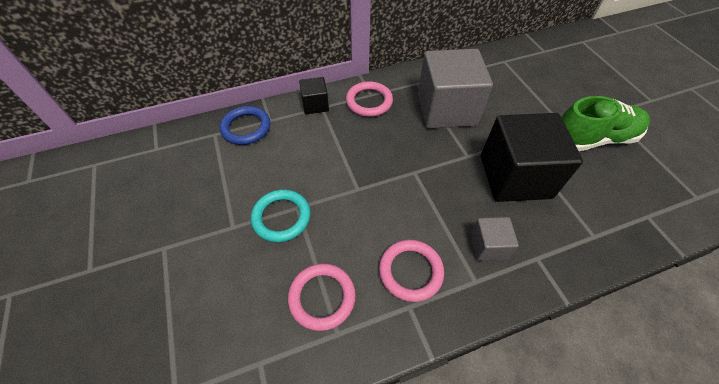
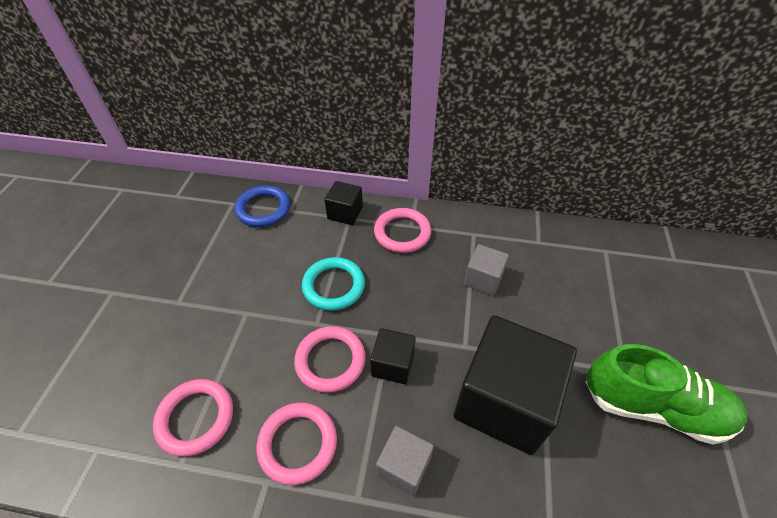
camera: 30 degrees right, 5 degrees down
(281, 217) = (224, 315): turquoise ring -> turquoise ring (334, 286)
(388, 208) = (330, 361): none -> pink ring
(432, 189) = (392, 364): none -> black cube
(446, 109) = (483, 279): grey cube -> grey cube, size x0.47

